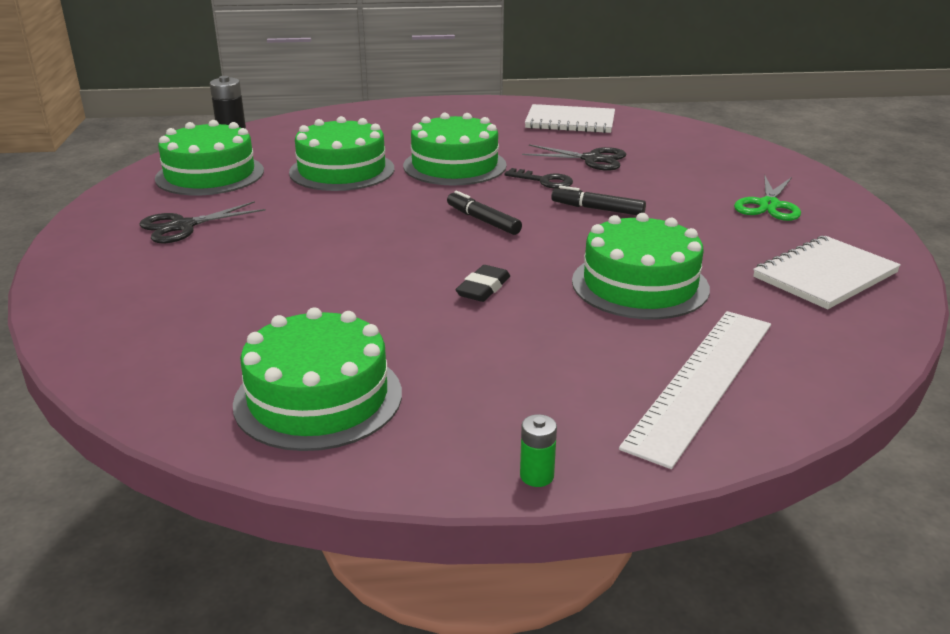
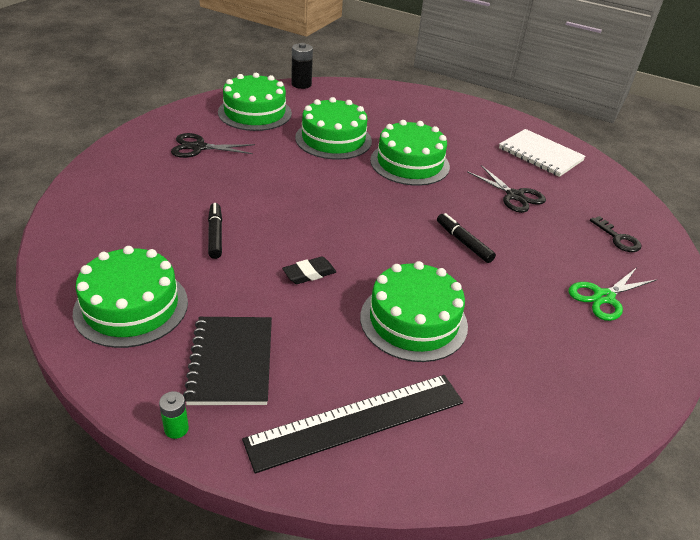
camera: 30 degrees right, 10 degrees up
(483, 220) = (374, 218): black marker -> black marker (215, 235)
(510, 394) = (231, 362): none -> black notebook
(544, 181) = (455, 201): black key -> black key (618, 238)
(702, 381) = (357, 421): white ruler -> black ruler
(825, 275) = (564, 382): white notebook -> none

